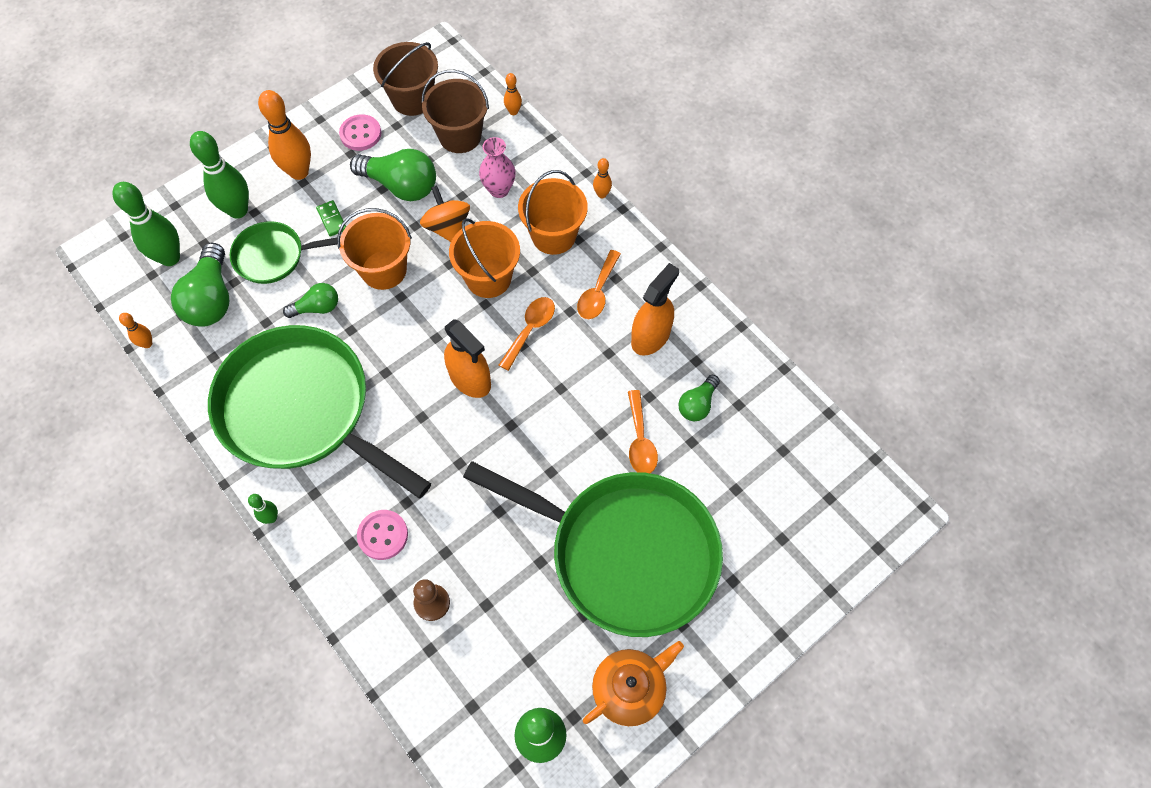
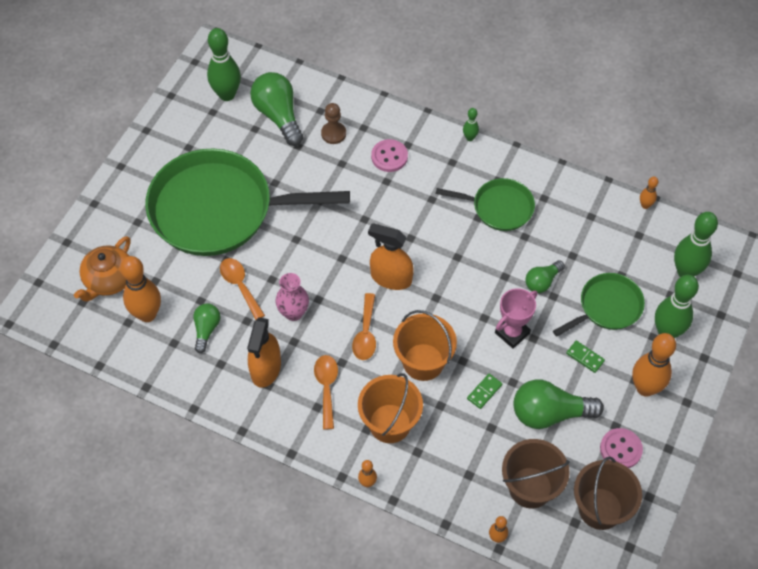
camera: 155 degrees right, 5 degrees down
(211, 299) = (627, 255): green light bulb -> green light bulb (278, 115)
(302, 410) = (499, 207): green pan -> green pan, size x0.49
(384, 270) = (512, 333): orange bucket -> pink trophy
(447, 227) = (484, 392): orange spinning top -> green domino
(499, 190) = (462, 447): pink vase -> pink vase (293, 313)
(629, 689) = (183, 138): orange teapot -> orange teapot (109, 280)
(758, 450) = (147, 314): none -> orange bowling pin

